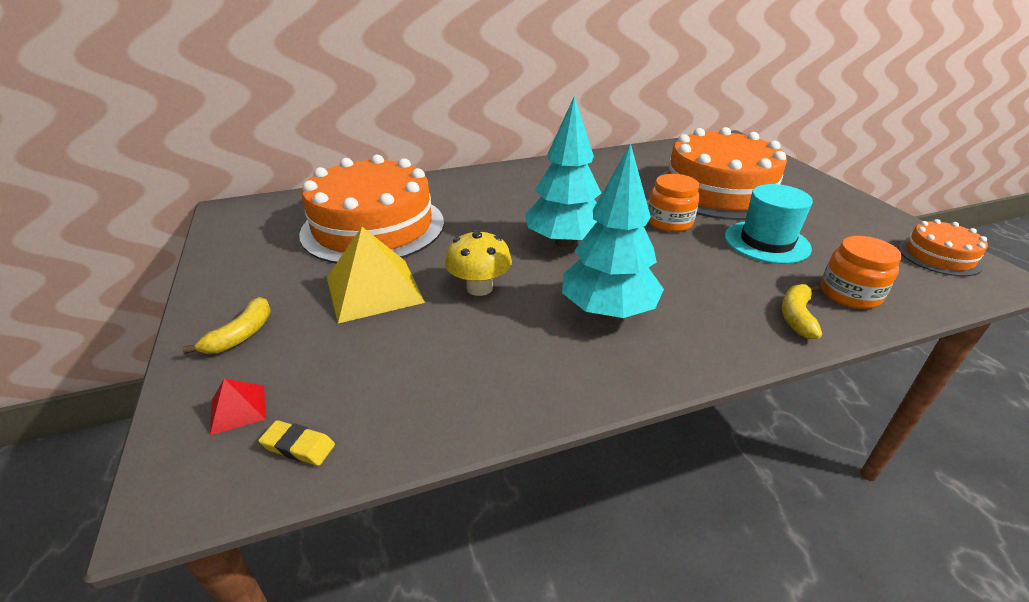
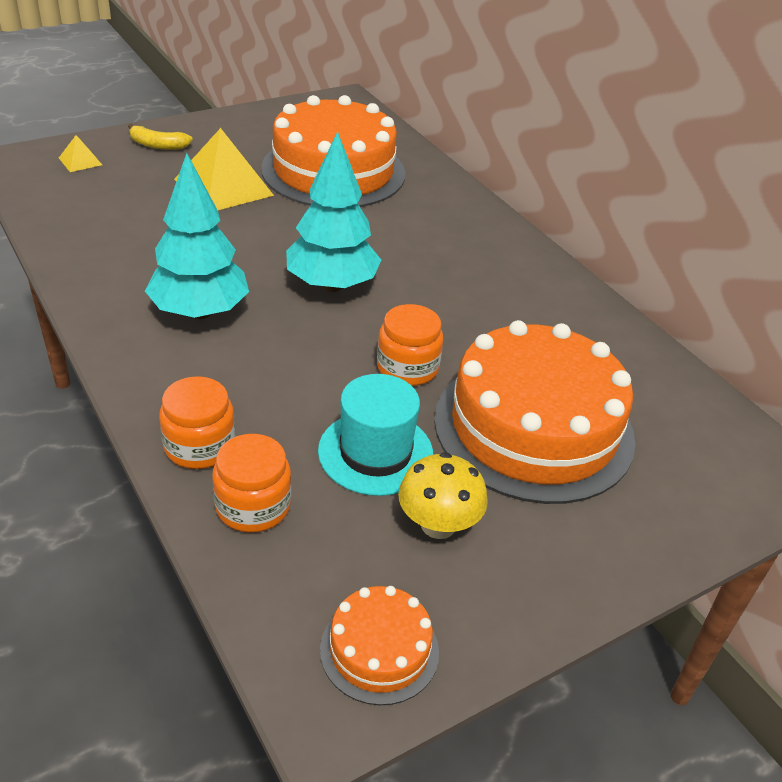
camera: 75 degrees right, 5 degrees up
(238, 409) = (80, 161): red pyramid -> yellow pyramid
(298, 446) = (44, 187): yellow eraser -> none
(479, 288) = (232, 238): yellow mushroom -> yellow mushroom (438, 525)
(797, 316) = (199, 446): yellow banana -> orange jar

